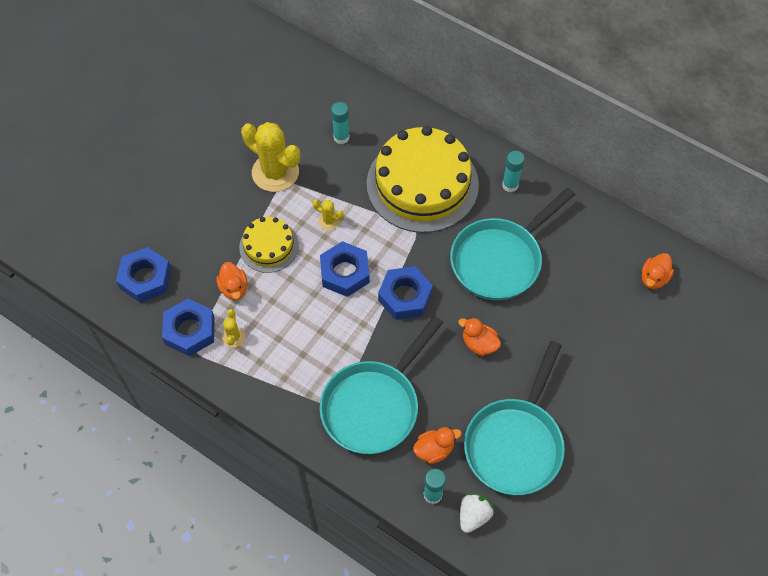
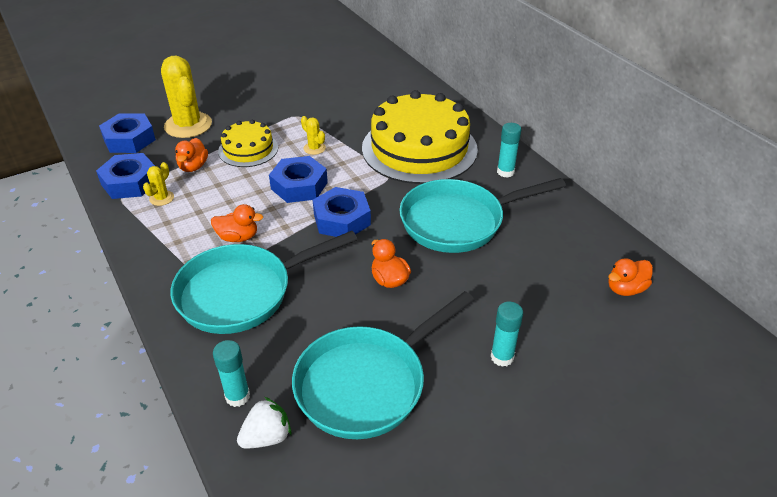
camera: 25 degrees right, 20 degrees down
(275, 172) = (295, 107): yellow cactus -> yellow cactus (188, 125)
(341, 137) = (369, 102): turquoise glue stick -> turquoise glue stick (502, 357)
(434, 450) = (272, 354): orange duck -> orange duck (238, 237)

